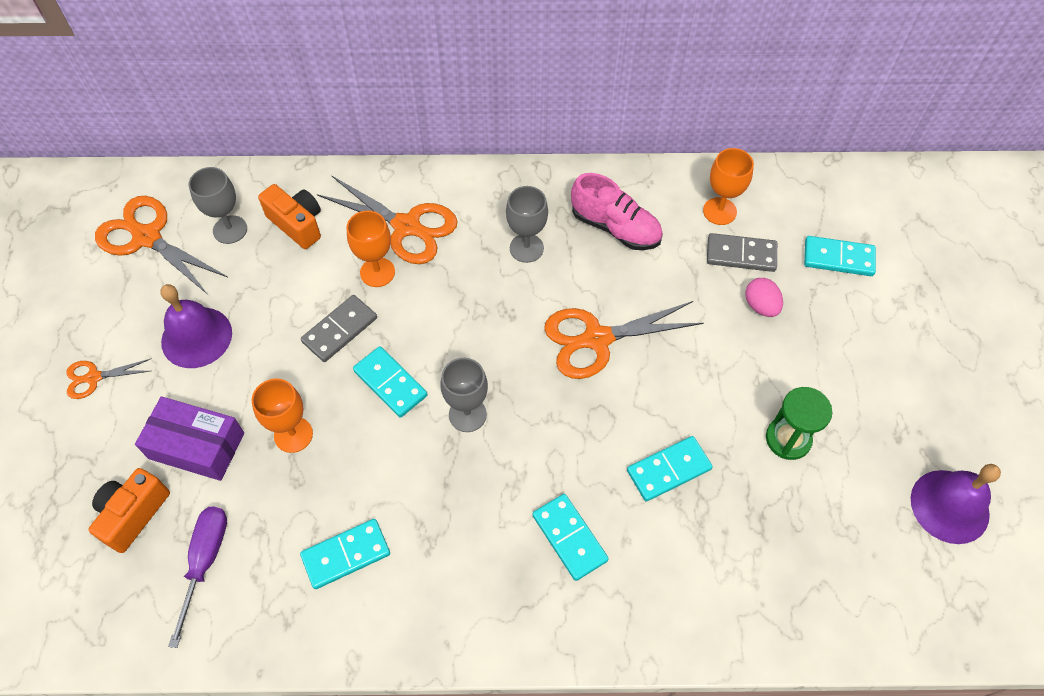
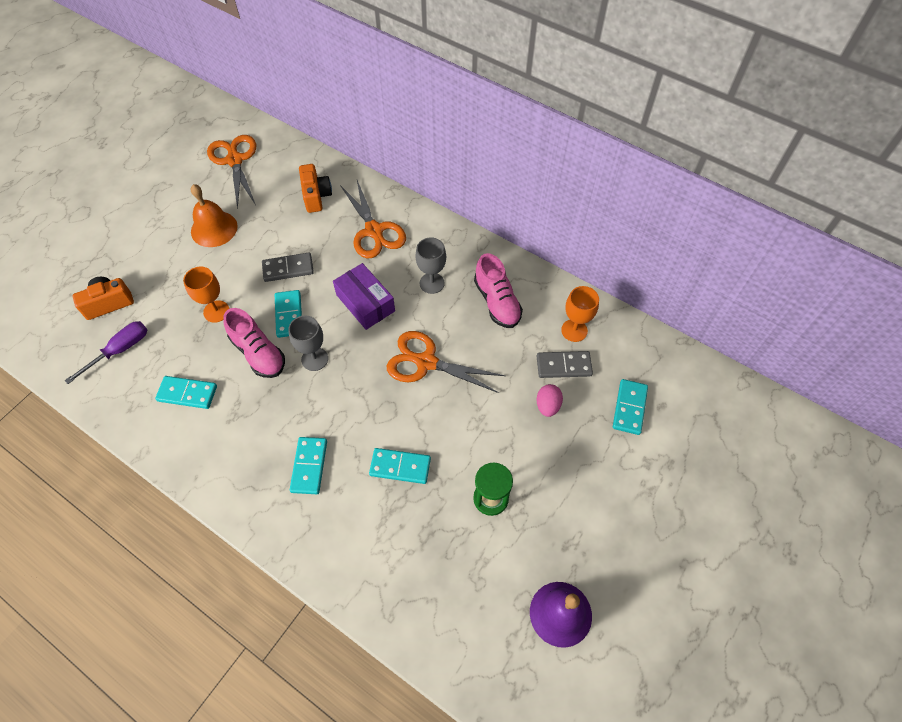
camera: 35 degrees right, 0 degrees up
(94, 377) = (149, 221): orange scissors -> none
(196, 337) = (214, 229): purple bell -> orange bell
(196, 445) = (166, 287): purple box -> purple box (365, 303)
(230, 230) = (279, 179): grey goblet -> none
(377, 272) = (335, 248): orange goblet -> none
(393, 450) = (258, 353): none -> pink shoe
(741, 255) = (563, 366): grey domino -> grey domino turned 45 degrees counterclockwise
(838, 258) = (629, 408): turquoise domino -> turquoise domino turned 60 degrees clockwise

